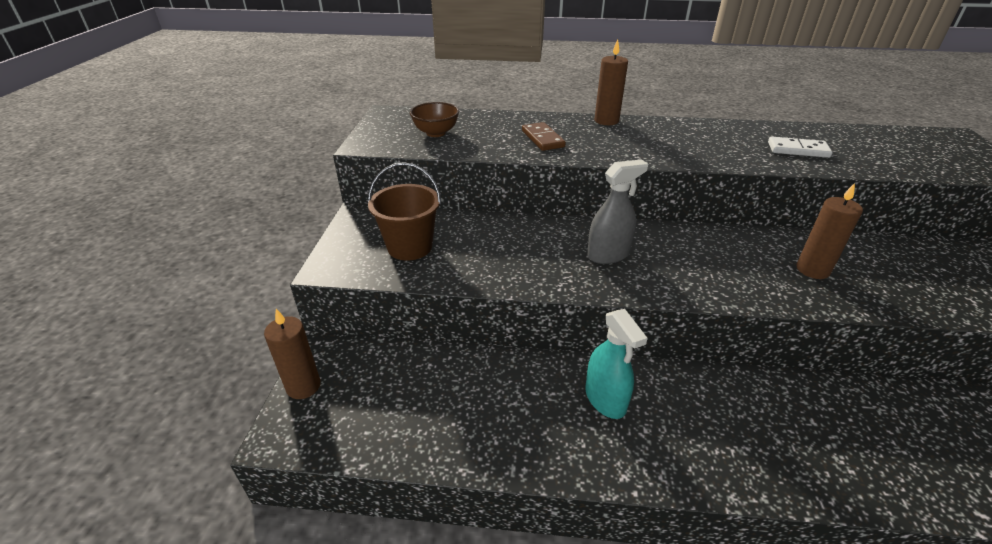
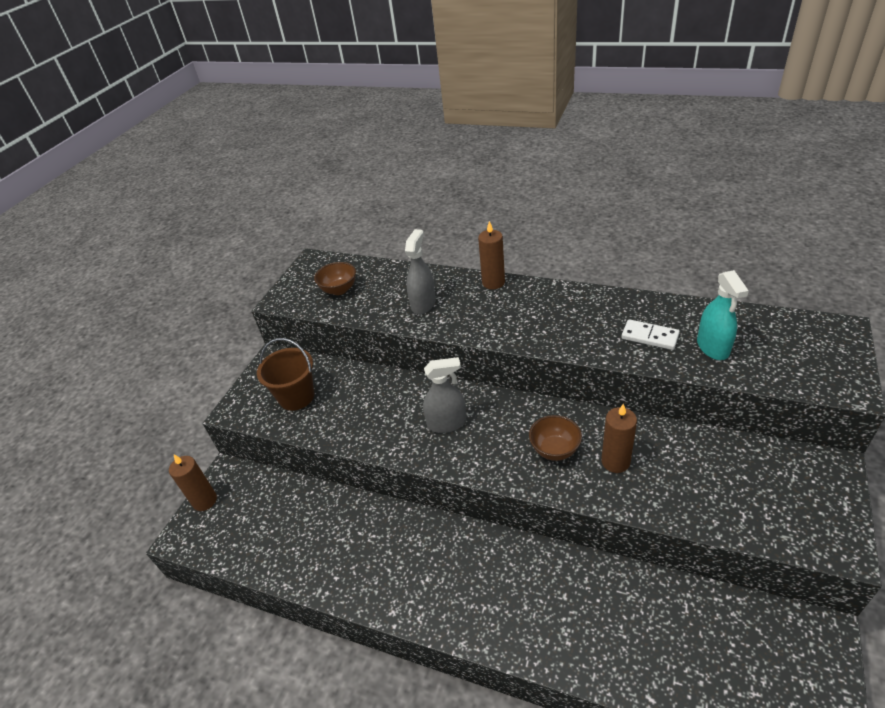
camera: 20 degrees right, 5 degrees up
(542, 139) = (423, 304): brown domino -> grey spray bottle
(605, 399) = (410, 547): turquoise spray bottle -> turquoise spray bottle (713, 347)
(743, 266) = (554, 450): none -> brown bowl

